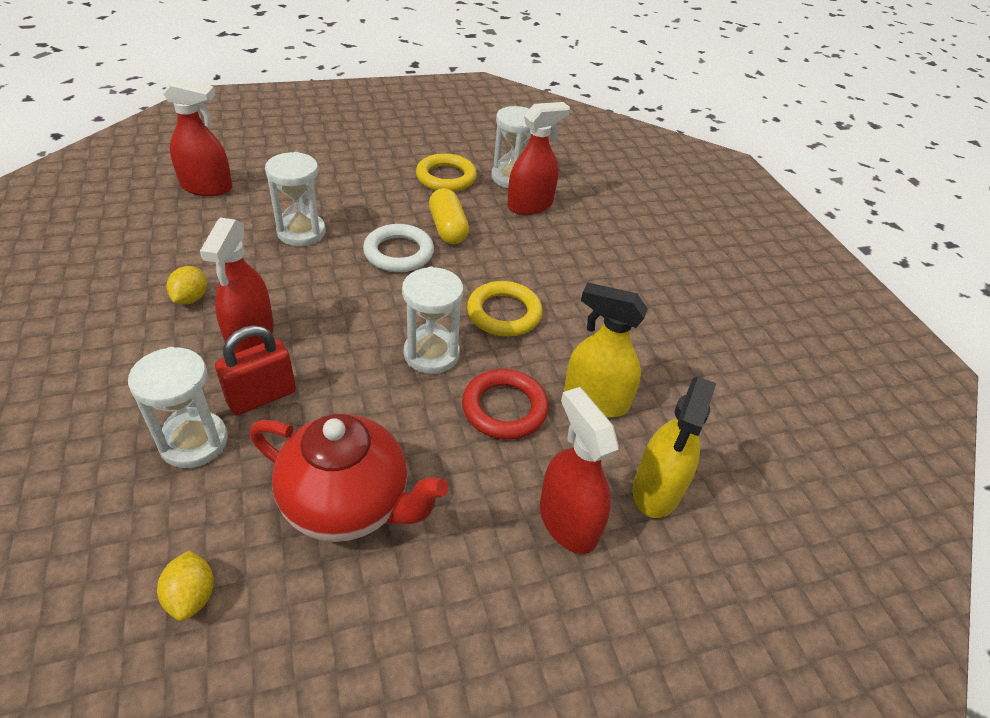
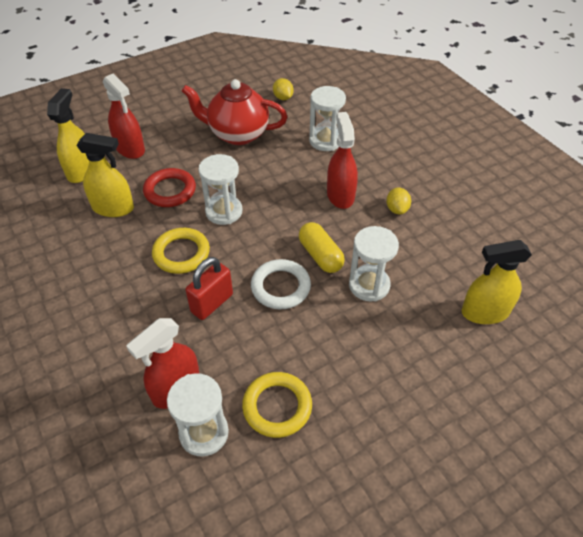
camera: 170 degrees right, 5 degrees up
(207, 187) = (485, 312): red spray bottle -> yellow spray bottle
(262, 397) = (308, 166): red padlock -> red padlock (212, 303)
(448, 228) = (250, 328): yellow capsule -> yellow capsule (320, 255)

